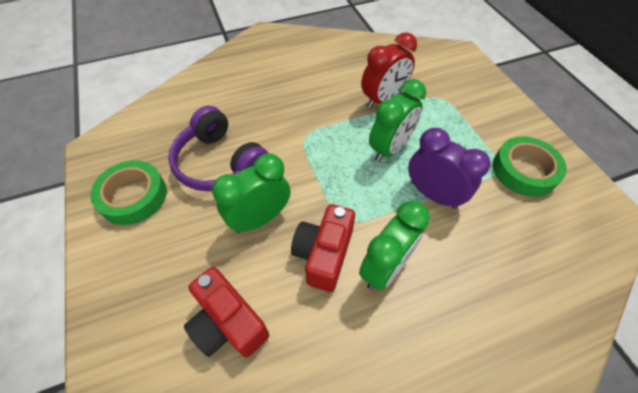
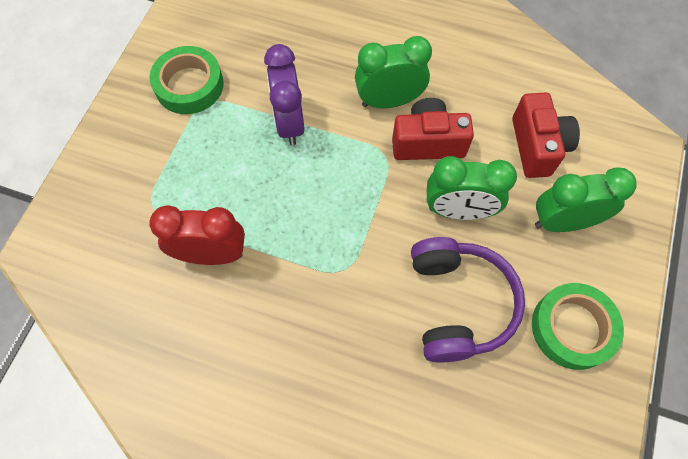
camera: 140 degrees left, 10 degrees up
(323, 254) = (428, 142): red camera -> red camera turned 150 degrees counterclockwise
(390, 148) = (274, 191): green clock -> green clock (563, 222)

